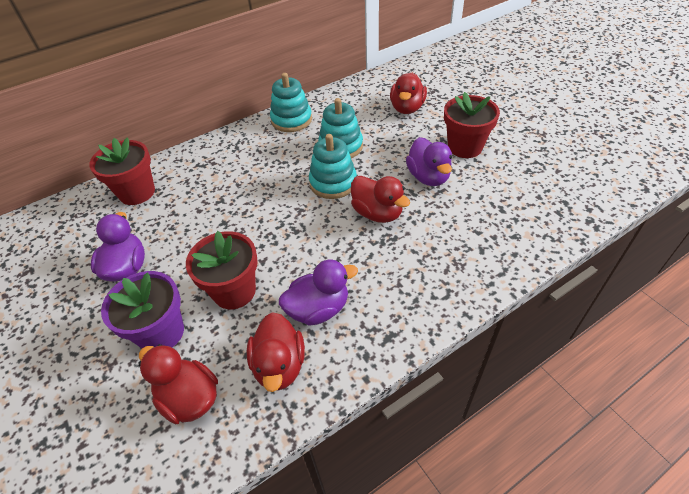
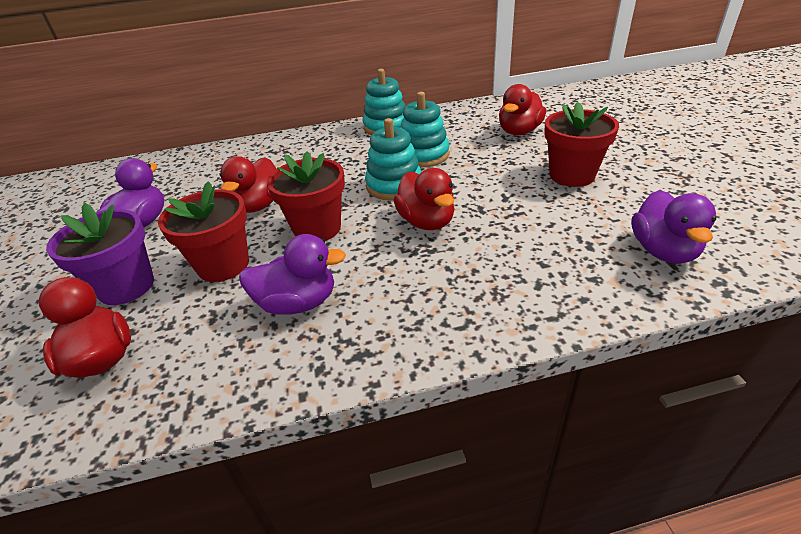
camera: 20 degrees right, 10 degrees down
(137, 192) = (200, 164): red flower pot -> red flower pot (317, 229)
(279, 365) = (215, 351): red duck -> red duck (259, 205)
(428, 177) = (509, 197): purple duck -> purple duck (663, 251)

